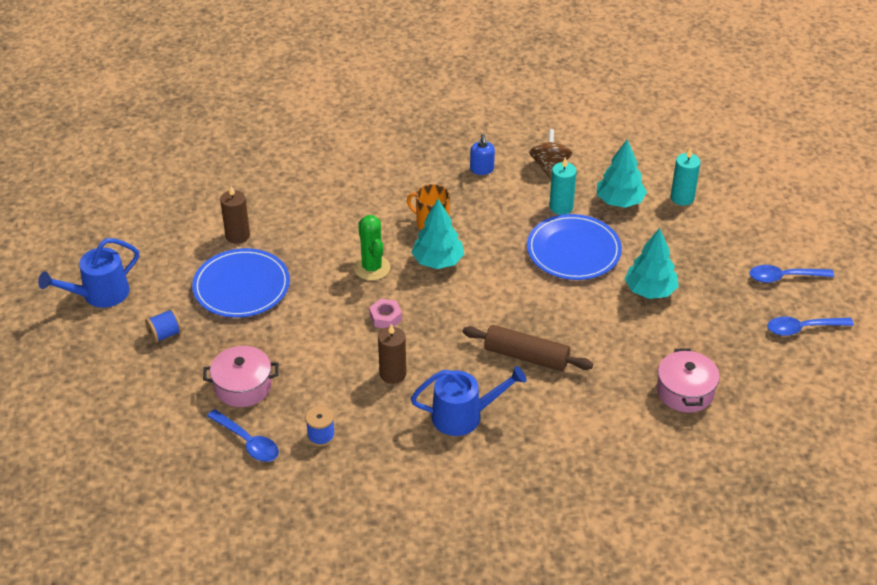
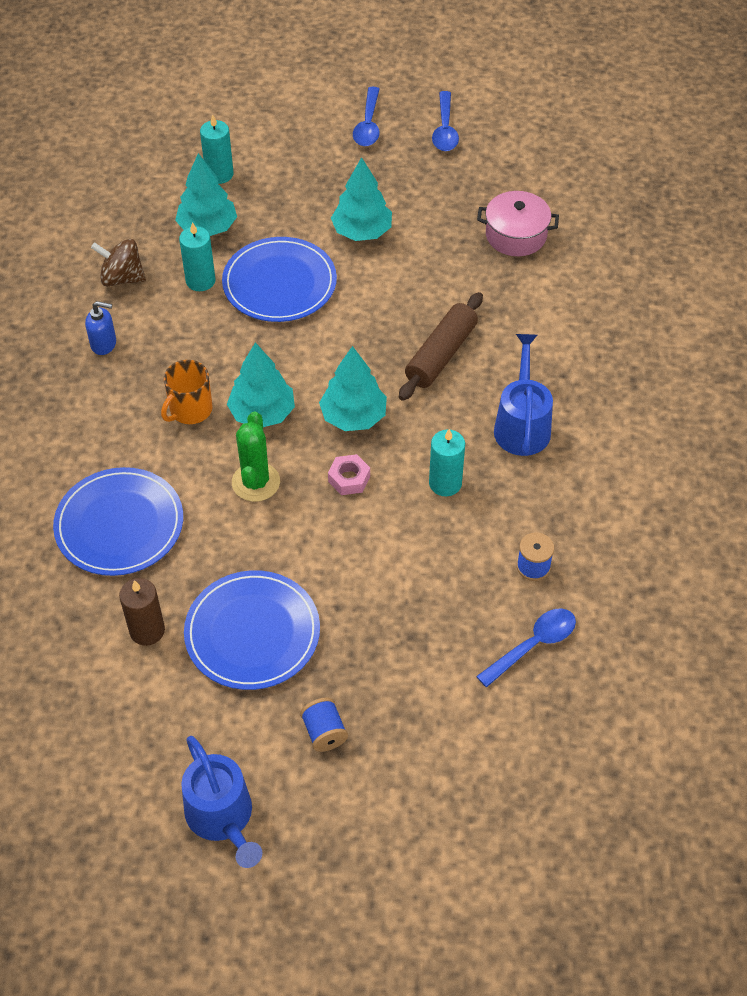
camera: 80 degrees left, 10 degrees up
(243, 386) = (438, 644): pink pot -> none
(322, 207) = (119, 525): none -> blue plate
(372, 268) = (256, 482): green cactus -> green cactus turned 75 degrees counterclockwise
(392, 374) = (445, 483): brown candle -> turquoise candle
(447, 312) = (353, 416): none -> turquoise tree

